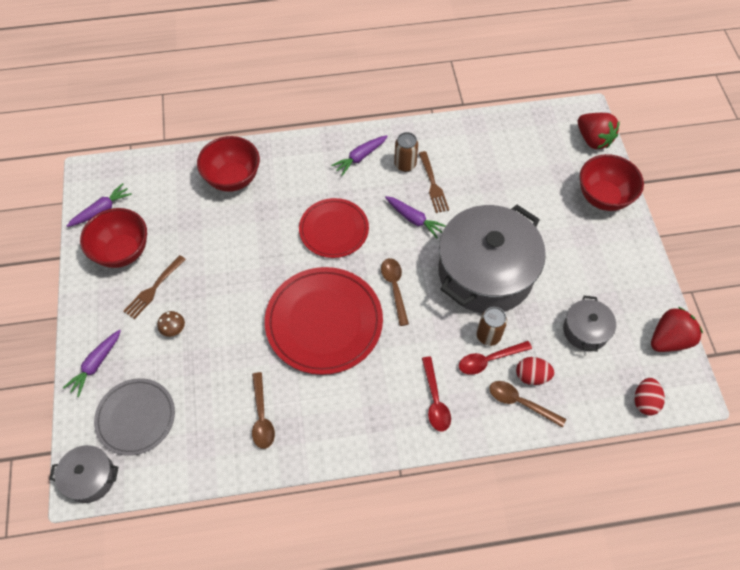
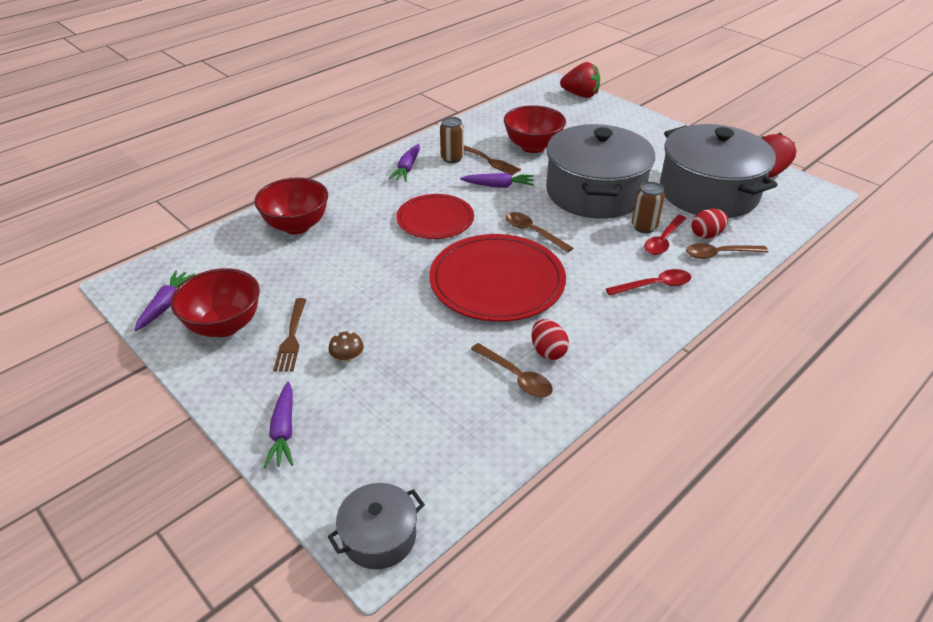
camera: 35 degrees left, 20 degrees down
(136, 417) = (379, 450): grey plate -> none
(435, 400) = (654, 285): red spoon -> red spoon turned 60 degrees counterclockwise
(585, 330) = (708, 192): grey pot -> grey pot, size x2.18
(603, 197) = (626, 120): red bowl -> red bowl (532, 147)
(645, 401) = (799, 211): red egg -> red egg (548, 351)

